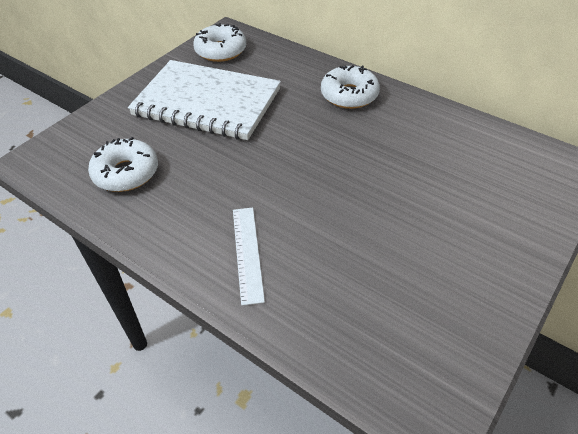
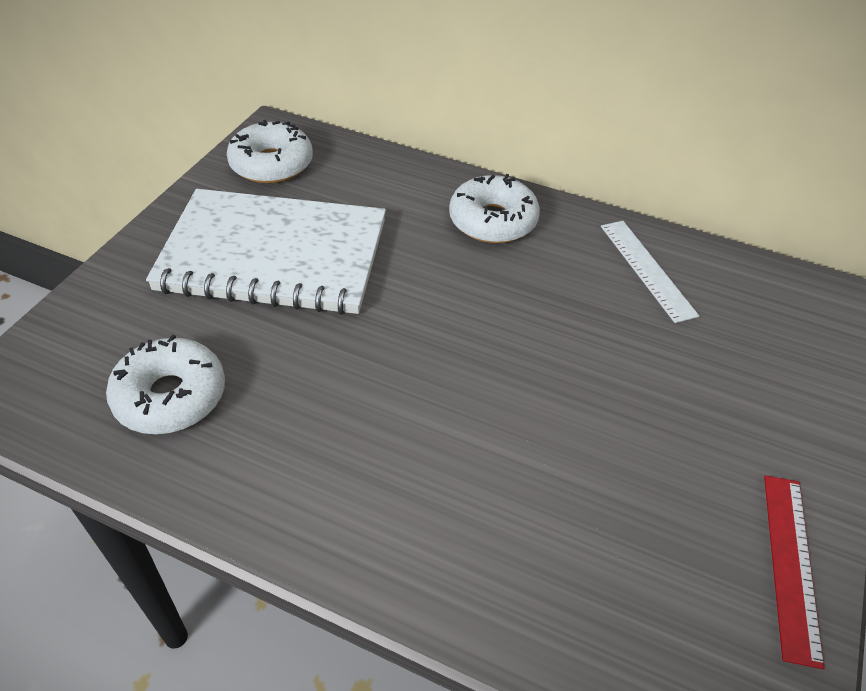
camera: 15 degrees left, 0 degrees up
(248, 253) = (412, 510): white ruler -> white ruler (647, 269)
(482, 320) = (790, 564): none -> red ruler

